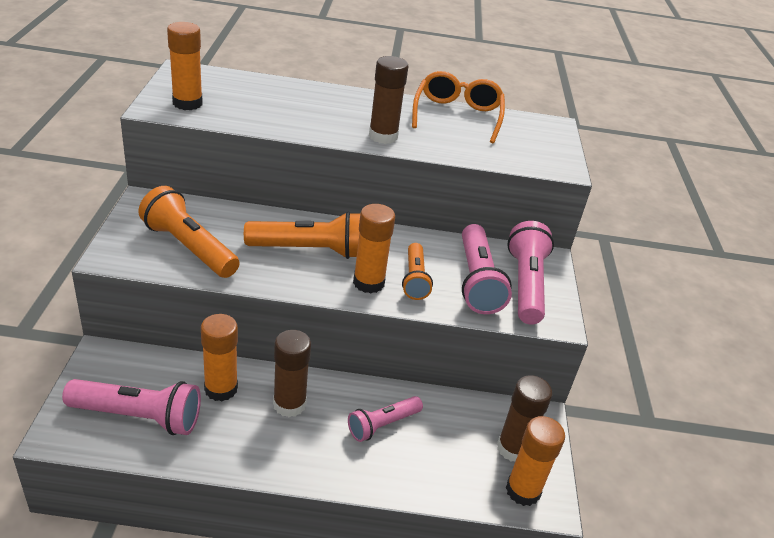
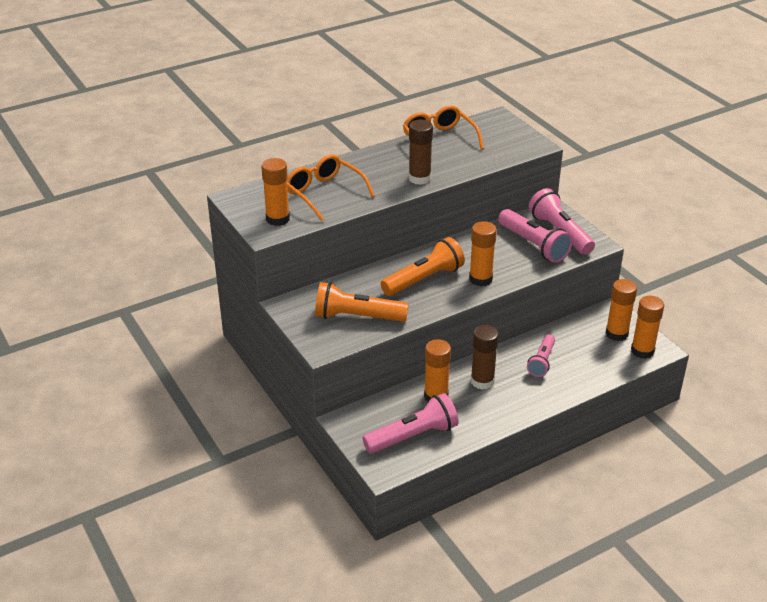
camera: 30 degrees left, 0 degrees up
(267, 105) = (324, 193): none -> orange glasses
(414, 279) = (501, 263): orange flashlight -> none
(513, 448) = (616, 333): brown glue stick -> orange glue stick

